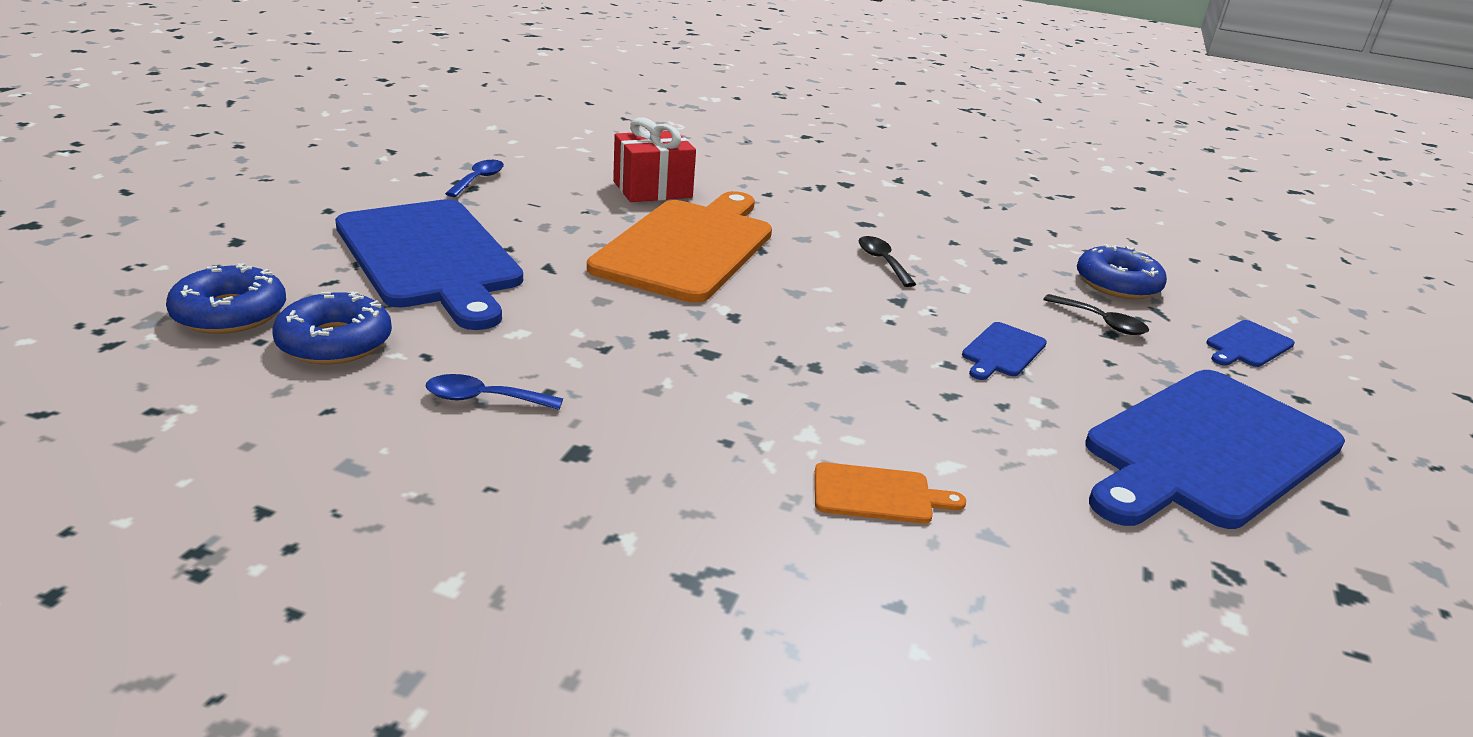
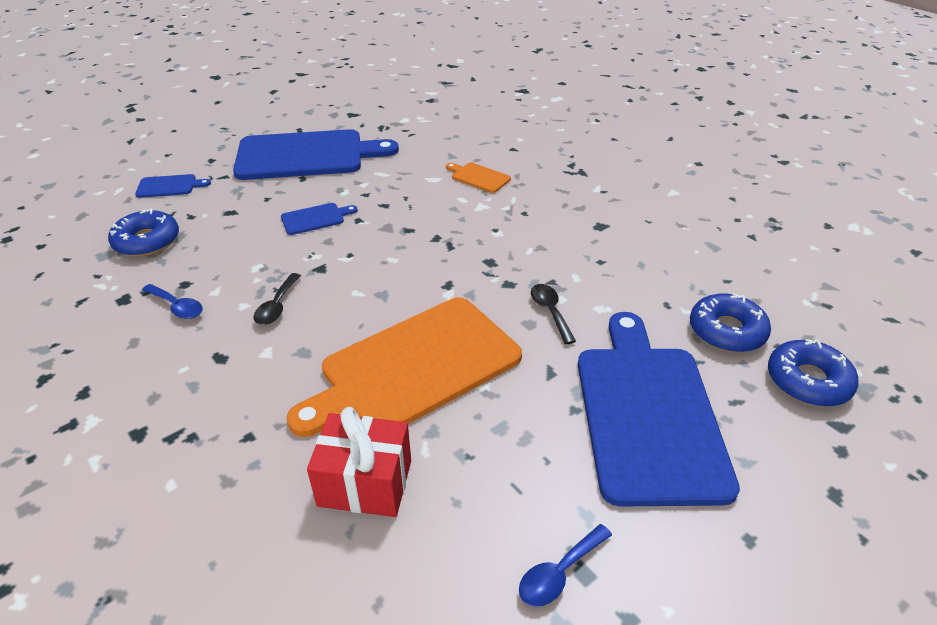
camera: 145 degrees left, 10 degrees up
(483, 399) = (639, 265): blue spoon -> blue spoon (177, 307)
(1102, 322) = (220, 219): black spoon -> black spoon (550, 311)

